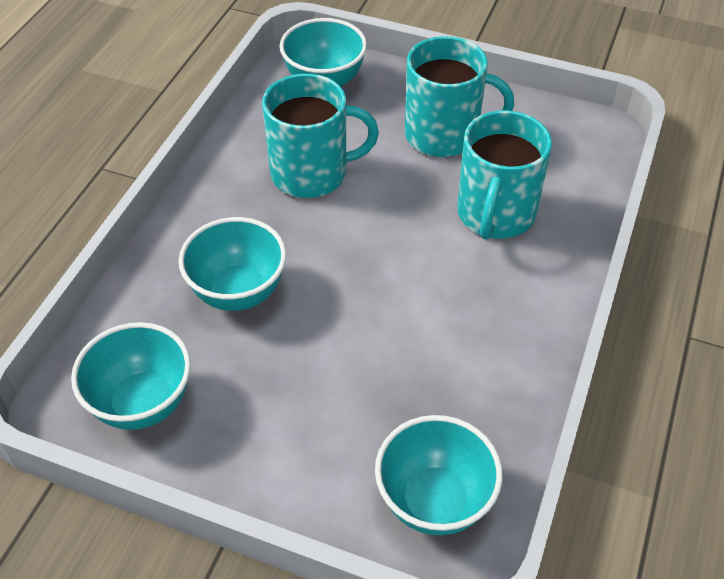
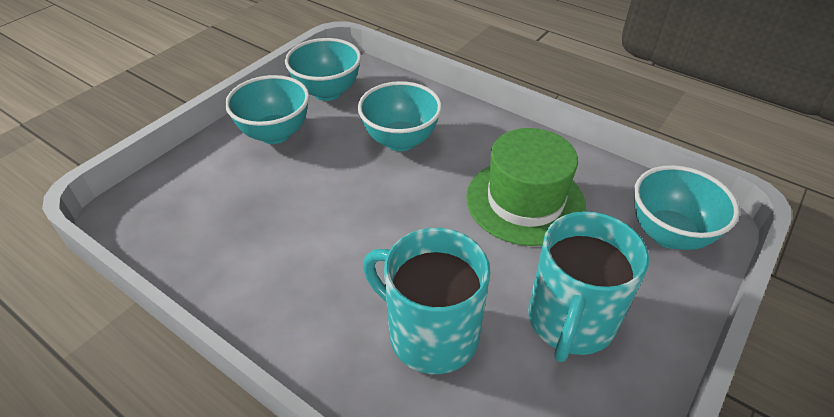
camera: 105 degrees right, 5 degrees down
(311, 173) = (525, 201): turquoise mug -> green hat
(434, 501) = (165, 208): turquoise bowl -> turquoise bowl (275, 134)

